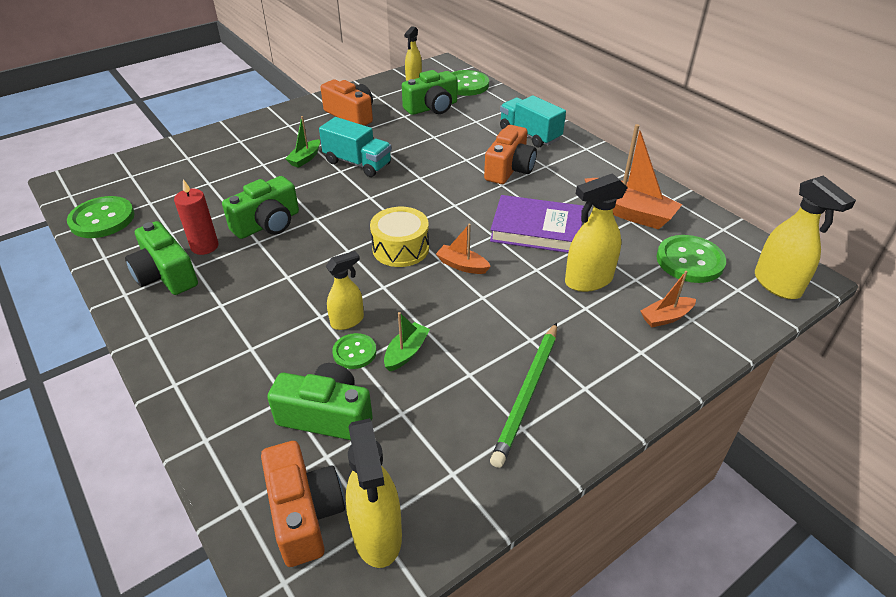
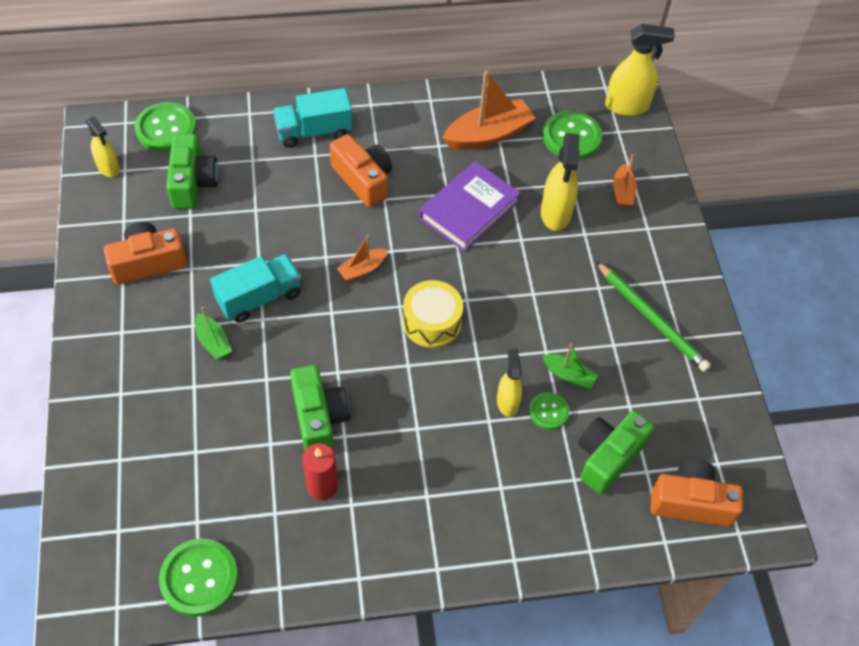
camera: 65 degrees left, 15 degrees up
(166, 275) = (349, 533): green camera -> none
(377, 535) = (727, 464): yellow spray bottle -> none
(406, 352) = (568, 375): green boat -> green boat turned 150 degrees clockwise
(462, 265) = (484, 288): orange boat -> orange boat (362, 269)

